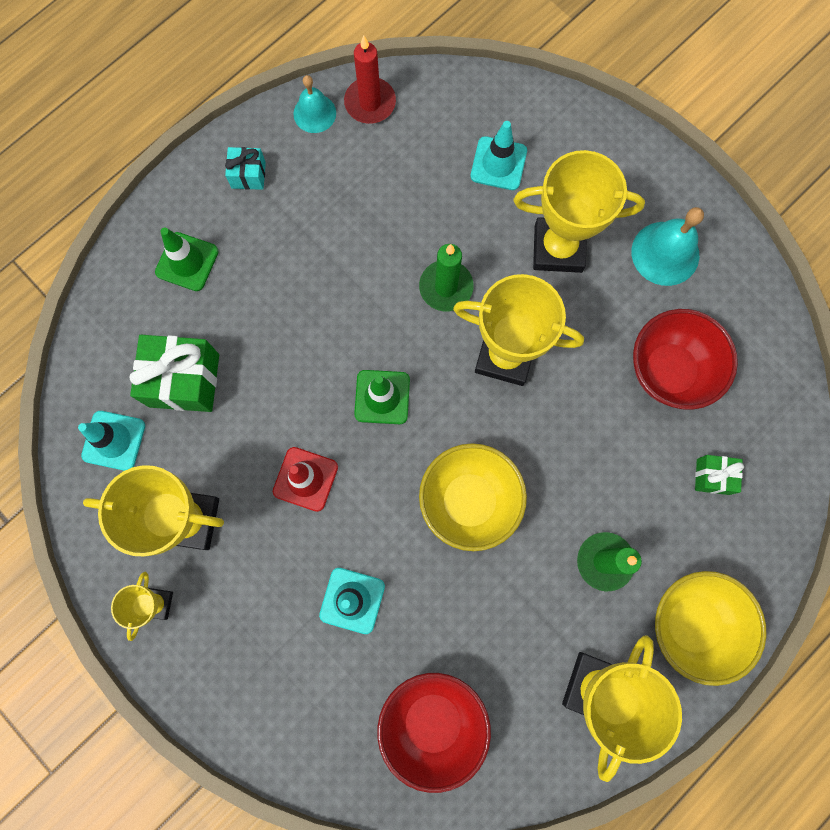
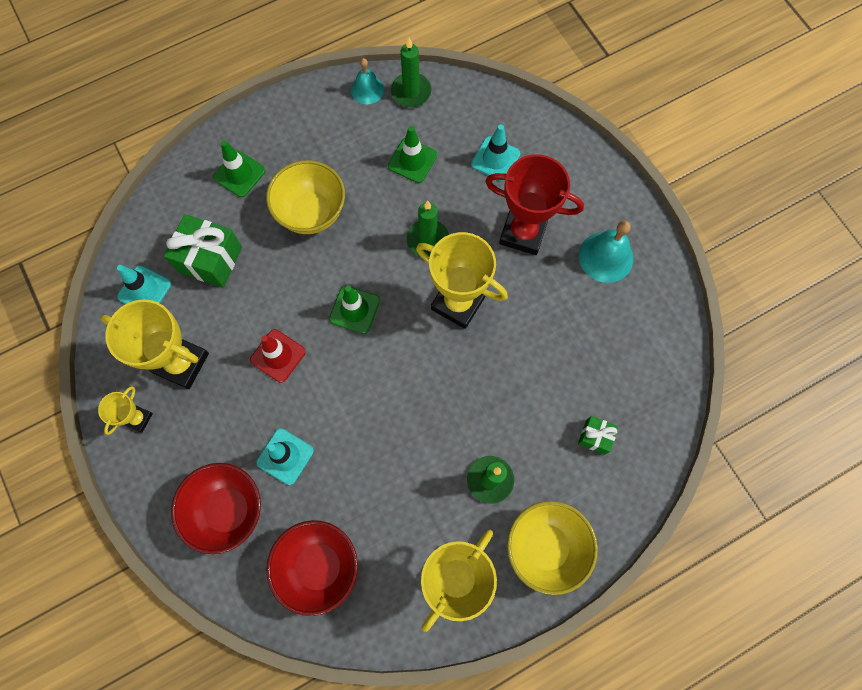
camera: 15 degrees right, 5 degrees down
(248, 175) = (304, 122): turquoise gift -> none
(370, 103) = (411, 92): red candle -> green candle
(397, 191) = (412, 160): none -> green traffic cone
(469, 501) = (397, 405): yellow bowl -> yellow bowl (311, 213)
(558, 248) = (523, 233): yellow trophy -> red trophy
(669, 371) = (583, 347): red bowl -> red bowl (228, 510)

